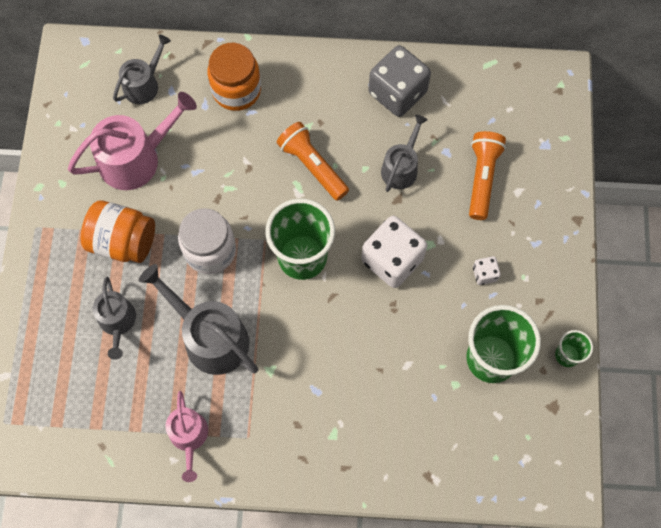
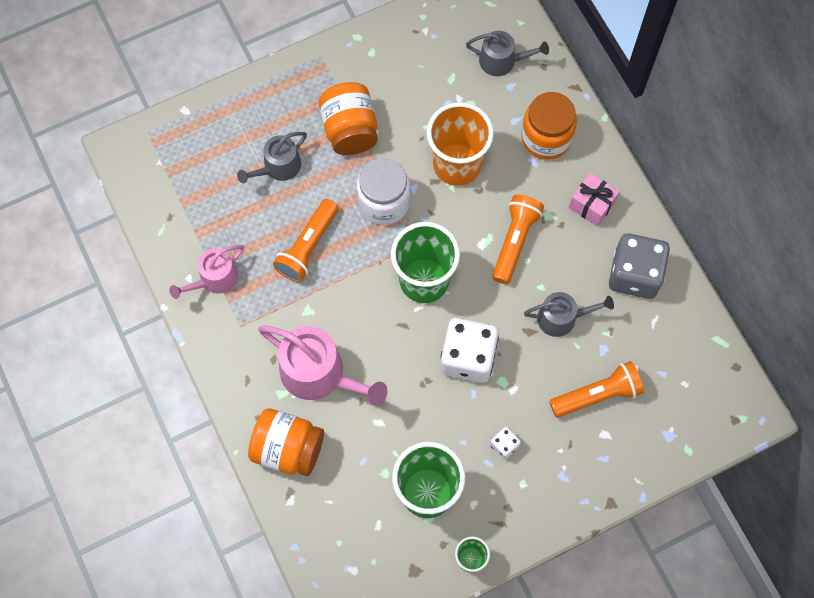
camera: 60 degrees right, 0 degrees up
(136, 158) = (430, 95): pink watering can -> pink watering can (319, 374)
(210, 337) = (308, 246): grey watering can -> orange flashlight
(214, 172) = (457, 165): none -> orange cup
(318, 90) = (591, 205): none -> pink gift
(387, 456) = (288, 448): none -> orange jar

